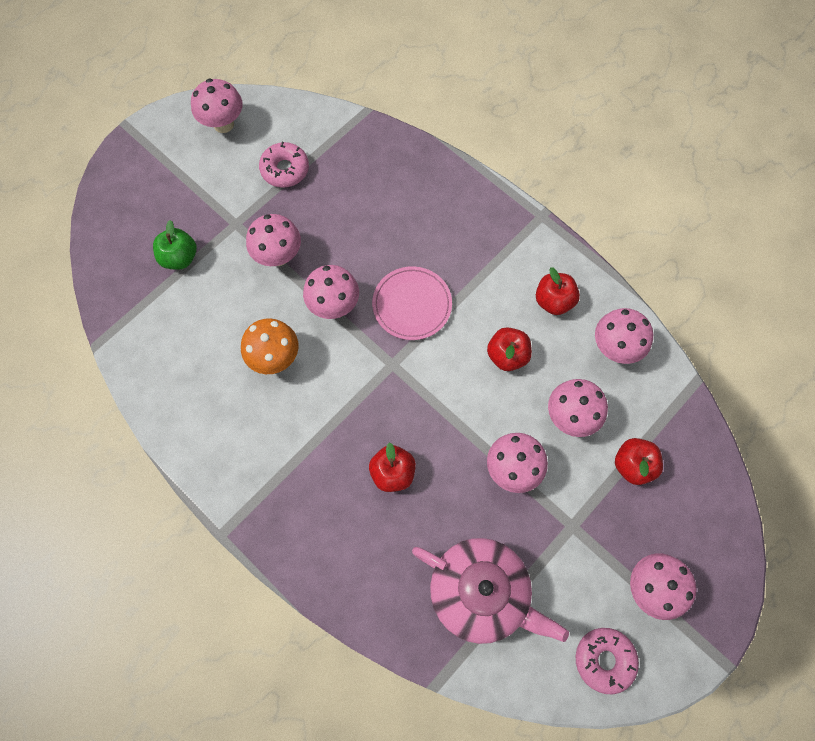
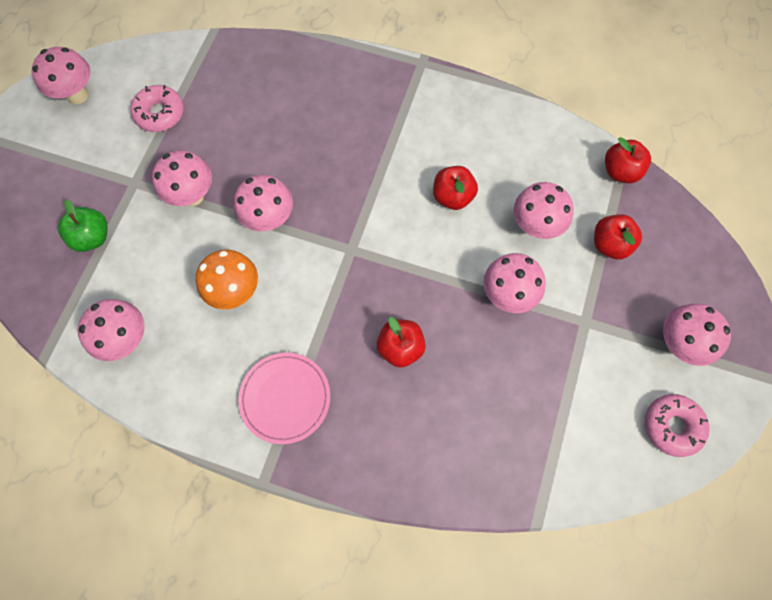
camera: 25 degrees left, 0 degrees up
(412, 304) = (343, 188): pink plate -> pink plate (285, 398)
(480, 592) = (535, 419): pink teapot -> none
(553, 301) = (470, 132): red apple -> red apple (620, 171)
(614, 348) = (543, 150): pink mushroom -> pink mushroom (127, 339)

